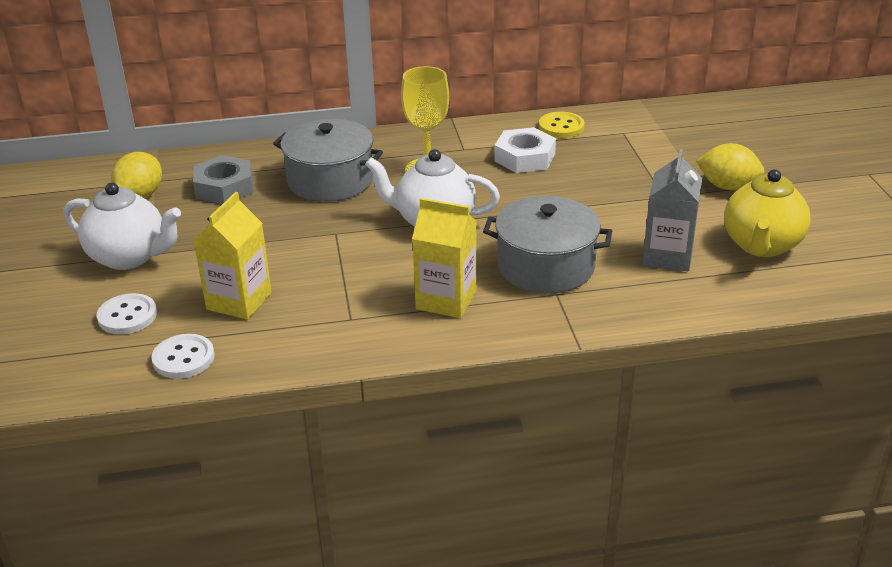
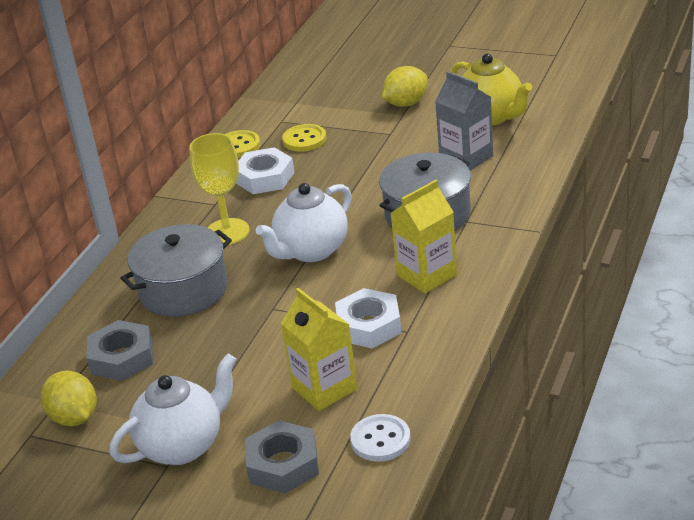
camera: 55 degrees left, 0 degrees up
(127, 316) = (283, 464): white button -> grey nut
(344, 293) = (369, 326): none -> white nut
(605, 155) = (304, 139): none -> yellow button

